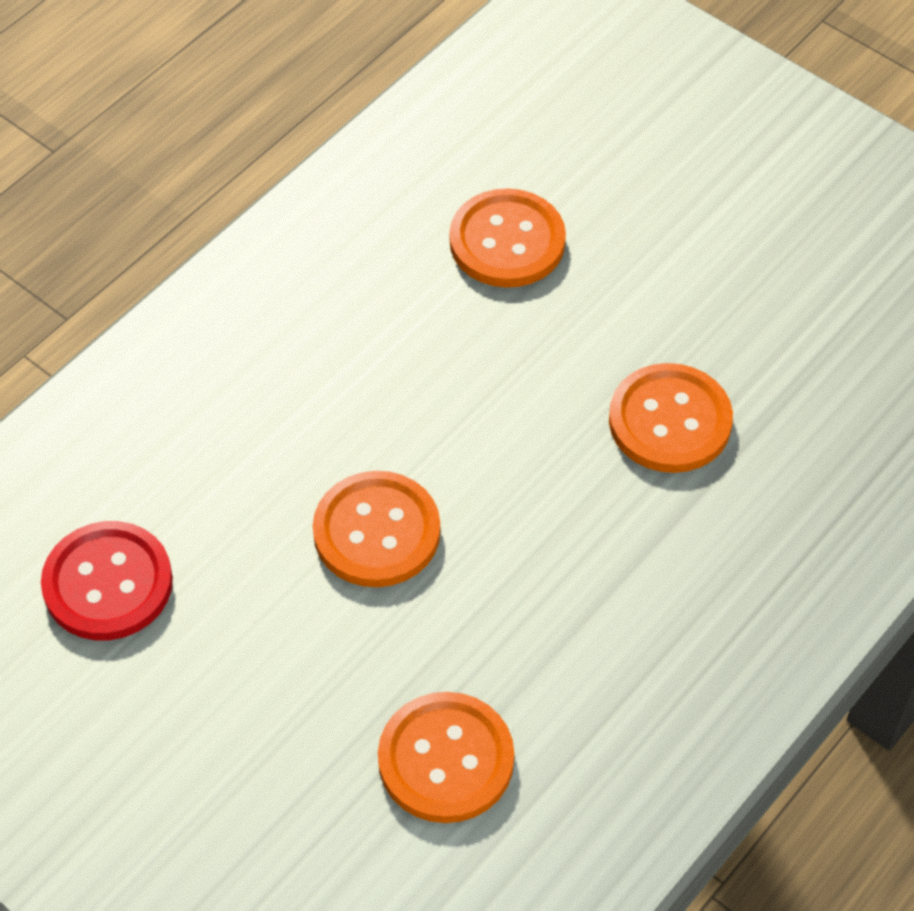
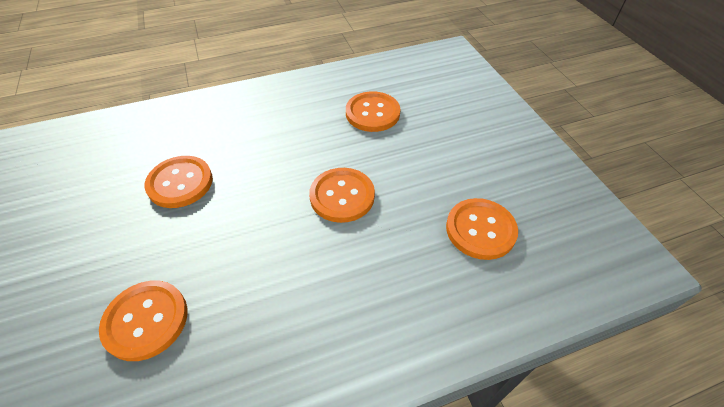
camera: 150 degrees left, 5 degrees down
(108, 583) = (480, 230): red button -> orange button

